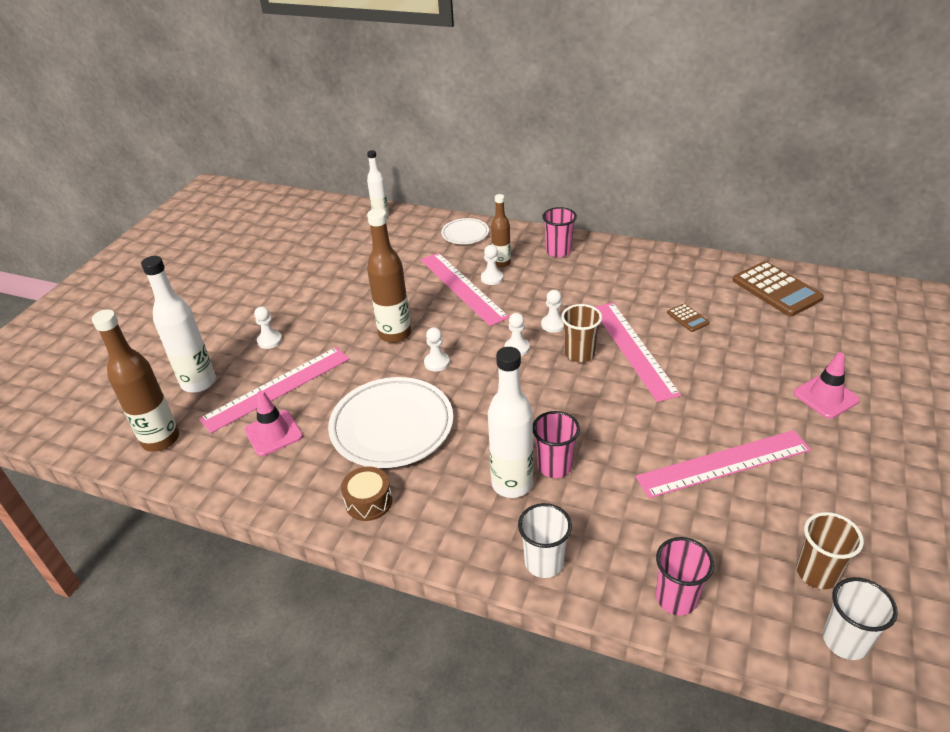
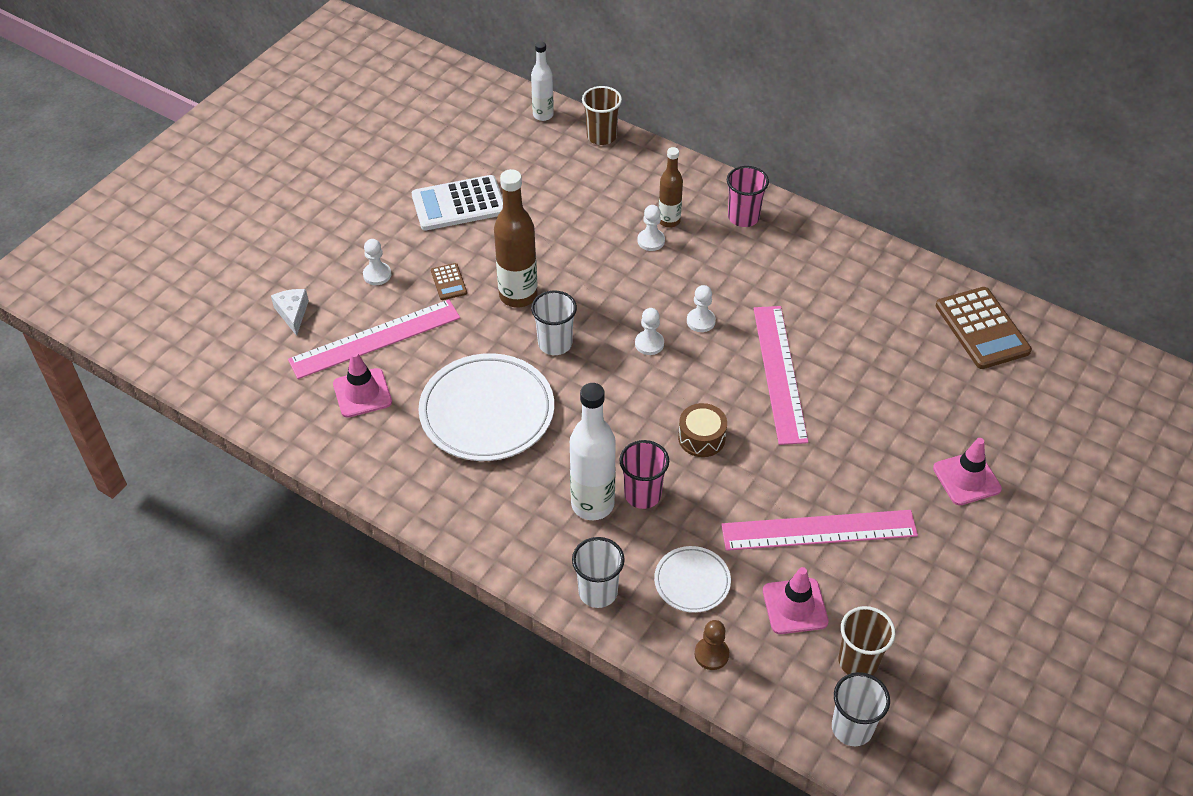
camera: 10 degrees right, 10 degrees up
(161, 440) = (246, 375): brown bottle -> none
(198, 382) = (292, 313): white bottle -> white cheese
(328, 280) = (458, 204): none -> white calculator
(368, 501) = (443, 491): brown drum -> brown drum (701, 438)
(437, 363) = (555, 343): white pawn -> white cup
(462, 288) = (612, 247): pink ruler -> none
(465, 234) = (638, 167): white plate -> white plate (692, 581)
(579, 354) = (717, 366): brown cup -> brown cup (601, 136)
(676, 598) = (711, 654): pink cup -> brown pawn
(687, 318) = (859, 345): brown calculator -> brown calculator (448, 282)
(734, 534) = (795, 606): none -> pink traffic cone

